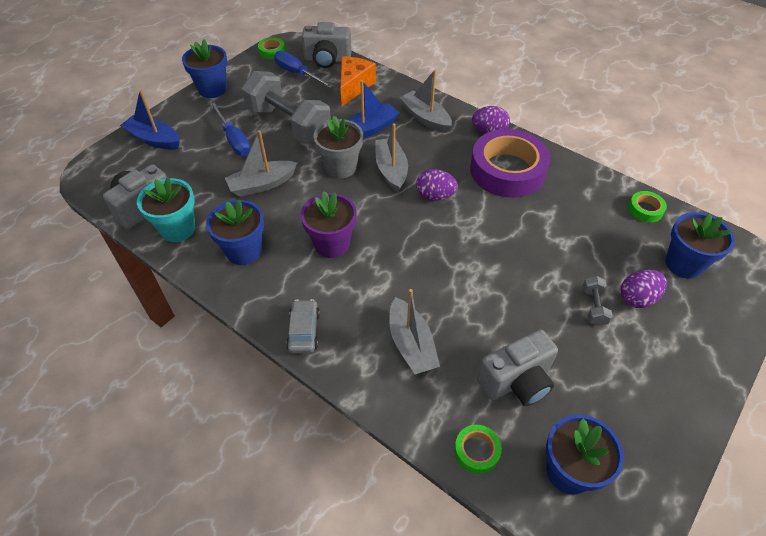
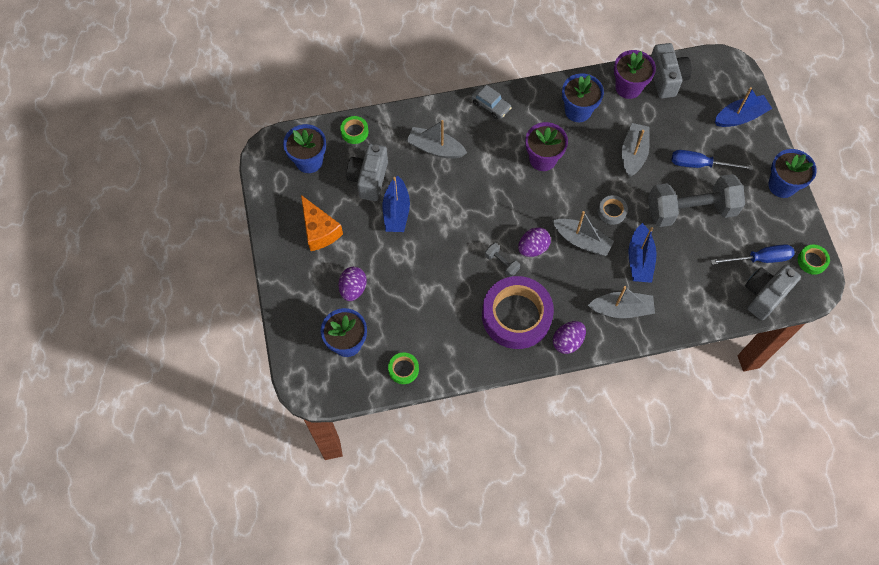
camera: 130 degrees right, 15 degrees up
(178, 229) = (628, 87): turquoise flower pot -> purple flower pot
(340, 167) = (612, 211): grey flower pot -> grey tape
(354, 87) = (706, 288): orange cheese -> orange cheese (319, 231)
(521, 324) = (396, 211): none -> blue boat
(593, 307) = (371, 259): grey dumbbell -> grey dumbbell (501, 263)

